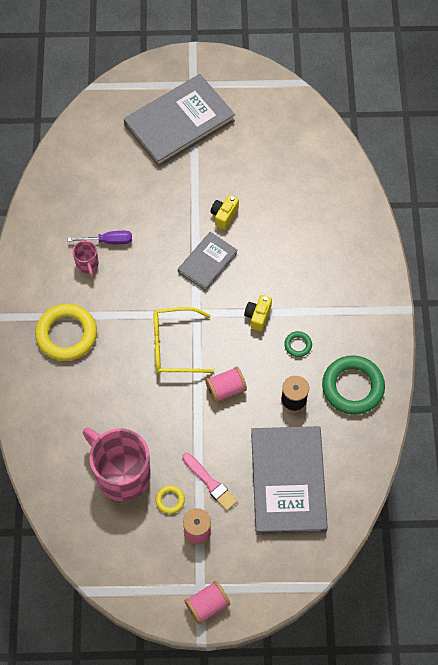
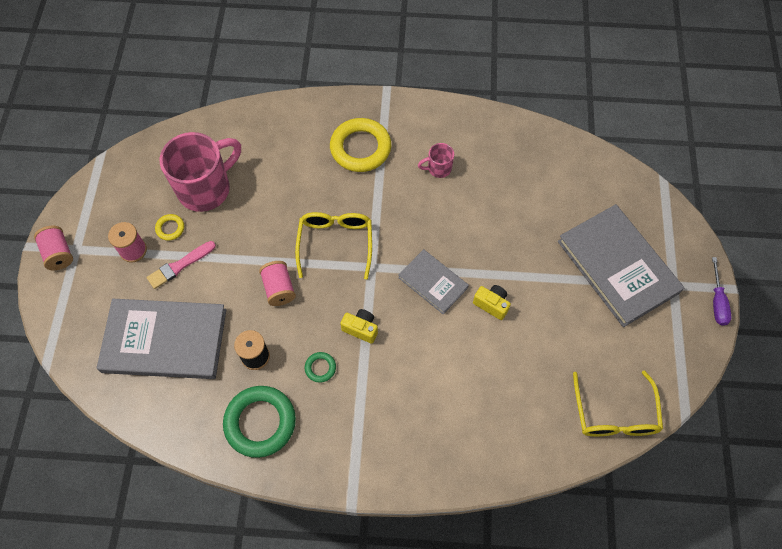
camera: 95 degrees right, 0 degrees up
(108, 241) = (465, 189): purple screwdriver -> purple screwdriver (717, 301)
(309, 128) = (614, 414): none -> yellow glasses

